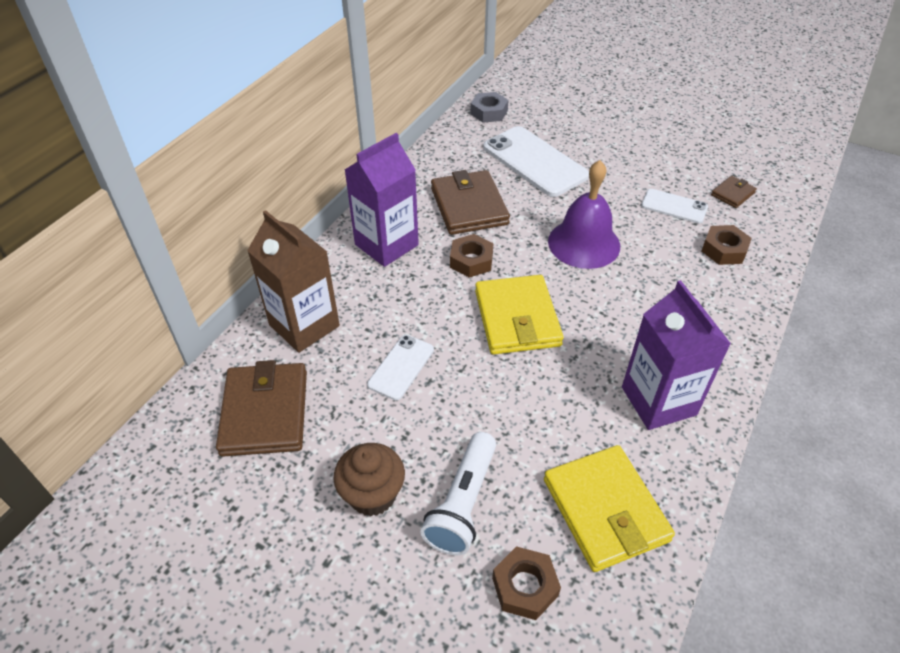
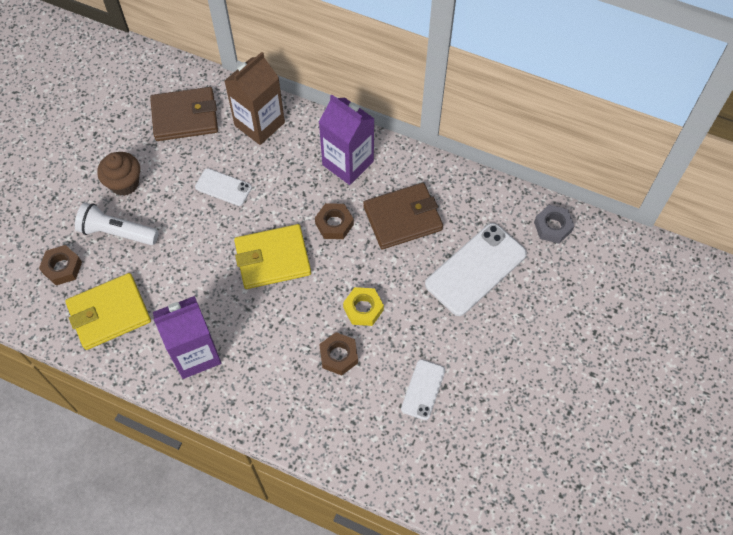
camera: 85 degrees right, 15 degrees up
(584, 243) = (363, 309): purple bell -> yellow nut
(724, 250) = (365, 426): brown nut -> brown nut (338, 356)
(732, 194) = (449, 448): brown wallet -> none

